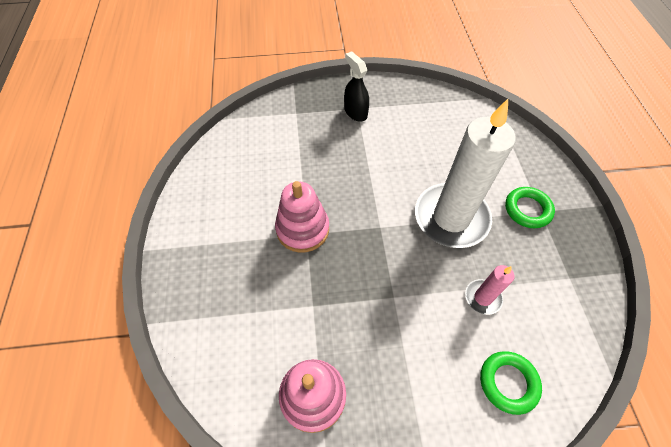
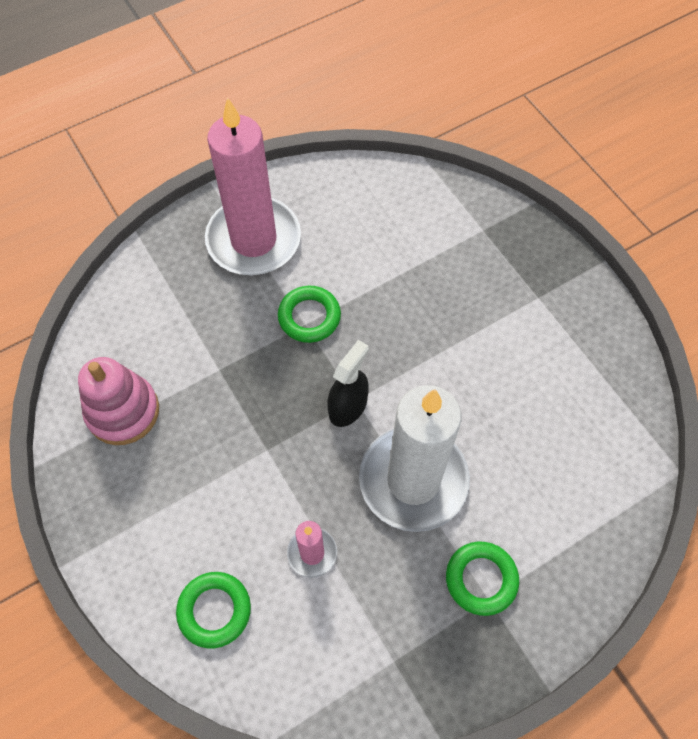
camera: 65 degrees right, 5 degrees up
(217, 240) = (253, 240): none -> pink candle
(302, 229) = (309, 317): pink stacking toy -> green ring
(355, 112) = (528, 298): black spray bottle -> black spray bottle (348, 406)

